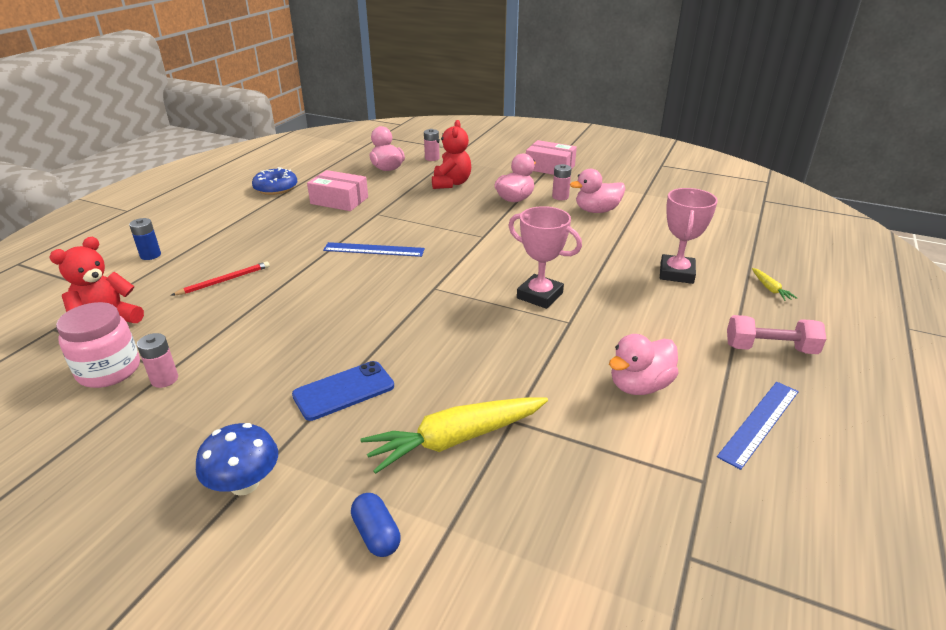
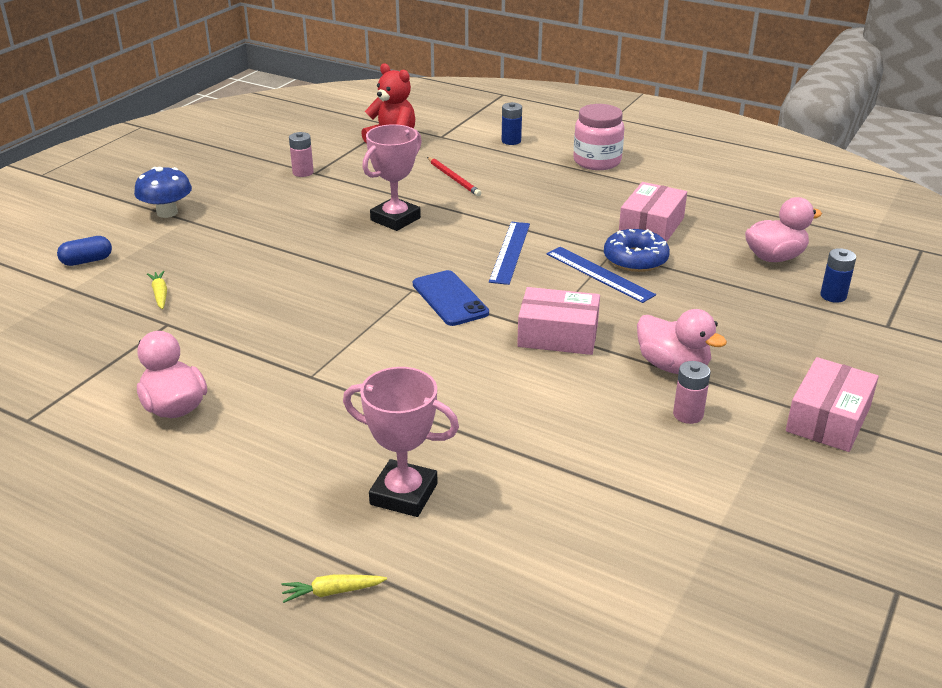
camera: 95 degrees right, 0 degrees up
(109, 371) = (323, 152): pink jar -> pink jar (597, 161)
(276, 188) = (686, 185): blue donut -> blue donut (635, 259)
(343, 391) = (251, 244): blue phone -> blue phone (450, 299)
(432, 158) = (833, 296): pink battery -> blue battery
(451, 183) = (726, 310): red teddy bear -> none
(455, 439) = (160, 294): yellow carrot -> yellow carrot, size x0.43
(489, 231) = (558, 335): none -> pink box
(540, 296) = (375, 360): pink trophy -> pink trophy (395, 219)
(597, 211) = (632, 448): pink duck -> none
(760, 423) = (71, 481): blue ruler -> blue ruler (599, 274)
(770, 349) = (187, 536): pink dumbbell -> none

